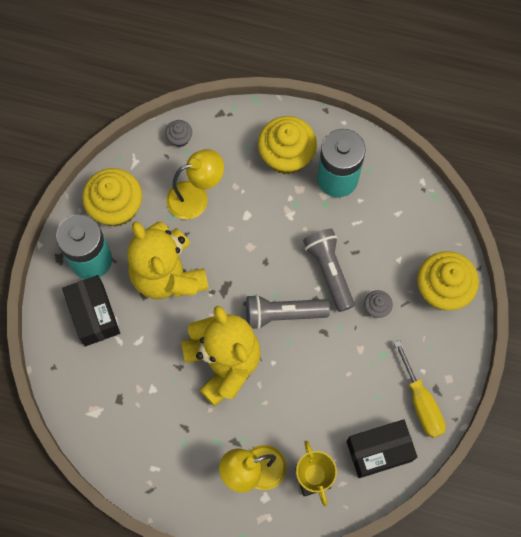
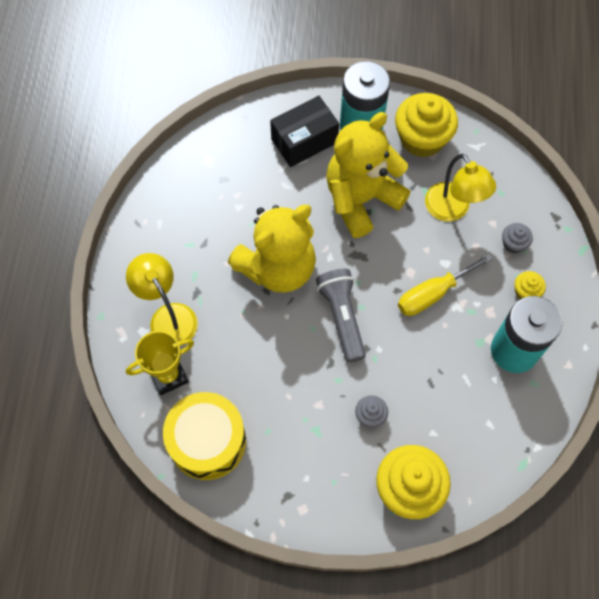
camera: 80 degrees right, 5 degrees down
(179, 138) = (515, 183): grey cupcake -> grey cupcake (513, 244)
(286, 156) = (526, 292): yellow cupcake -> yellow cupcake, size x0.47
(329, 271) = (401, 358): grey flashlight -> none
(379, 451) = (207, 441): black box -> yellow drum
(421, 402) = (269, 480): yellow screwdriver -> yellow screwdriver (433, 294)

